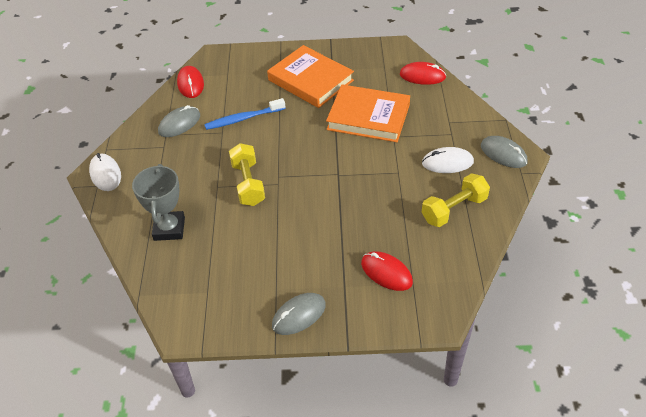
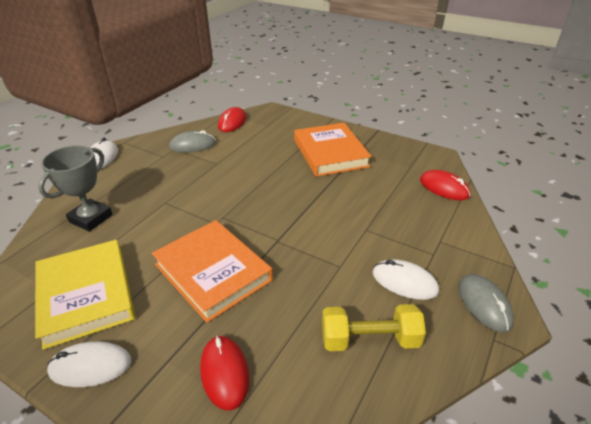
camera: 30 degrees right, 10 degrees down
(240, 280) = (86, 295): none -> yellow book
(243, 119) = (244, 160): blue toothbrush -> none
(248, 184) = (191, 211): yellow dumbbell -> none
(299, 315) = (90, 366): grey mouse -> white mouse
(368, 117) = (356, 202): orange book -> orange book (212, 272)

